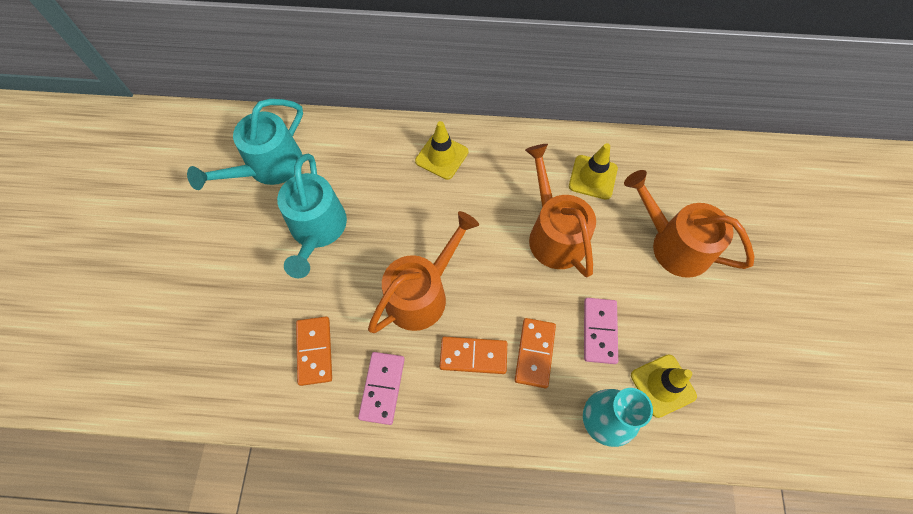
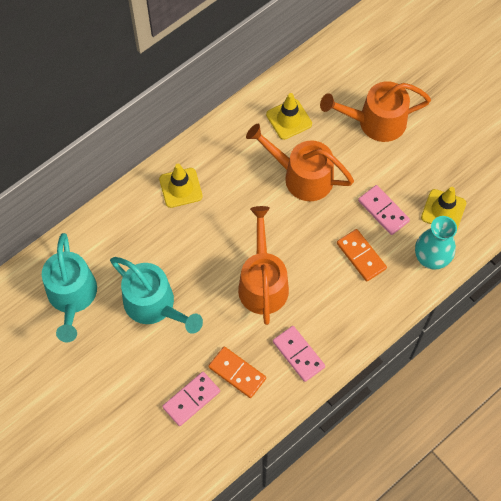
camera: 45 degrees left, 0 degrees up
(255, 336) = (191, 399): none -> pink domino
(473, 356) = (329, 289): orange domino -> none

